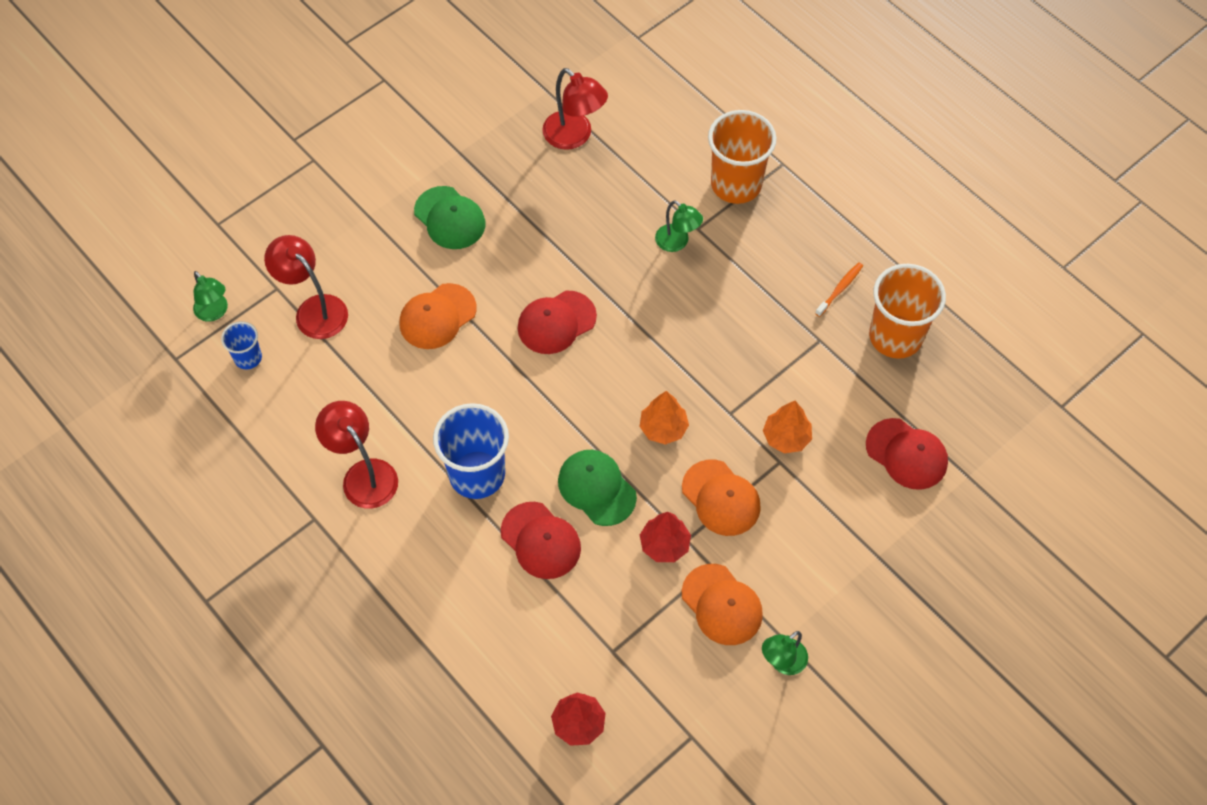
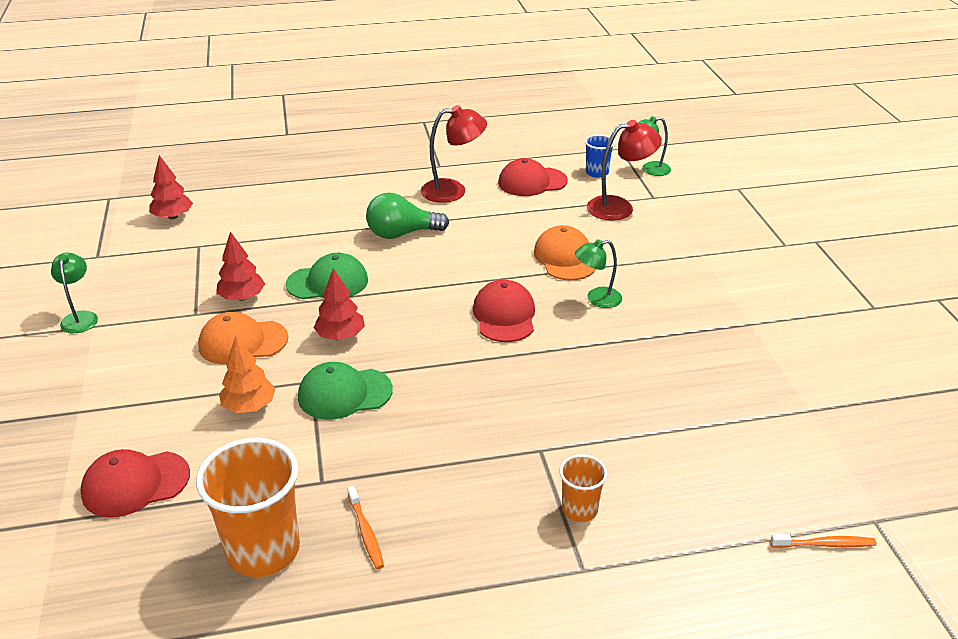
camera: 120 degrees right, 25 degrees down
(450, 218) = (669, 294): green cap -> green cap (344, 394)
(477, 474) = (402, 234): blue cup -> green light bulb
(541, 540) = (317, 244): red cap -> red cap (532, 182)
(574, 137) = (729, 406): red lamp -> none
(663, 428) = (340, 336): orange tree -> red tree
(675, 56) = (825, 544): none -> orange toothbrush
(677, 242) = (533, 426): green lamp -> green lamp (597, 299)
(722, 605) = (161, 306): orange cap -> none
(736, 184) = (579, 509): orange cup -> orange cup, size x0.51

